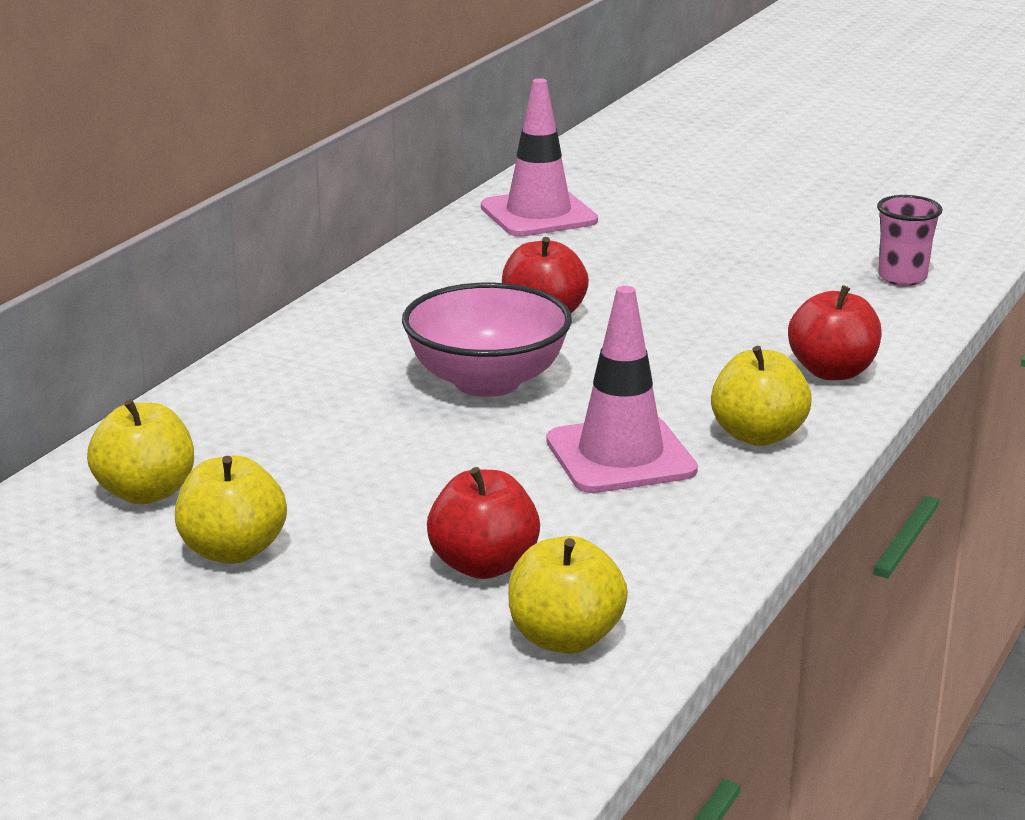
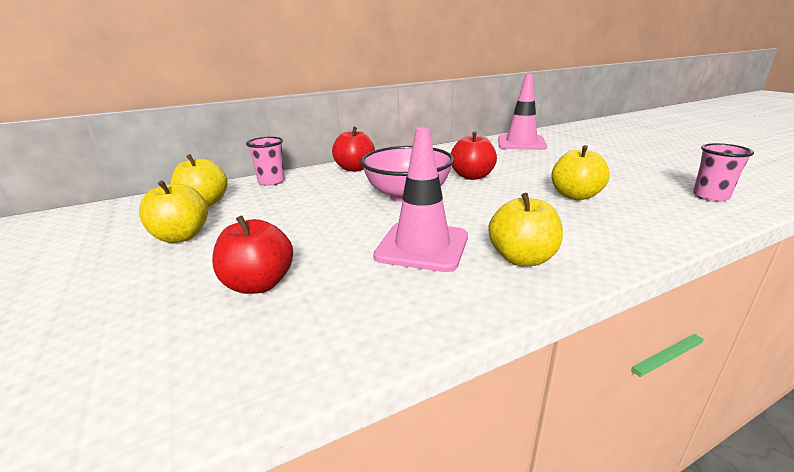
camera: 35 degrees right, 0 degrees up
(187, 417) = (271, 181): none -> pink cup
(565, 638) = (214, 356): yellow apple -> yellow apple (575, 196)
(832, 372) = (614, 235): red apple -> red apple (355, 168)

